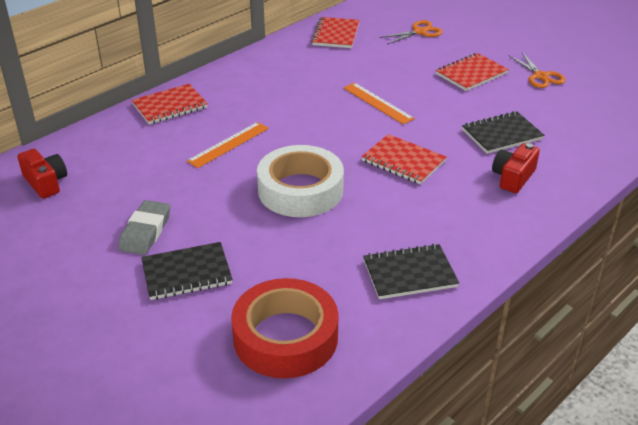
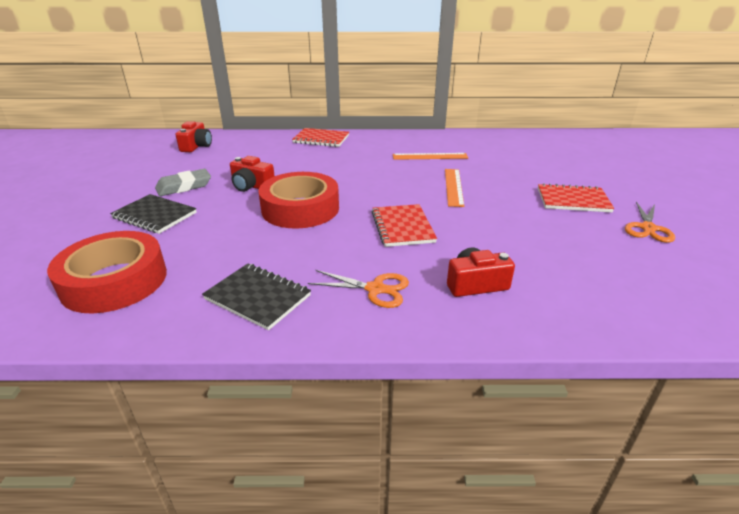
camera: 45 degrees right, 5 degrees down
(212, 193) = (251, 186): none -> red camera
(228, 144) = (312, 168): orange ruler -> orange ruler (430, 156)
(300, 190) = (300, 209): white tape -> red tape
(336, 34) = (498, 142): red notebook -> none
(419, 32) = (573, 161): orange scissors -> orange scissors (376, 289)
(501, 134) = (524, 250): black notebook -> none

